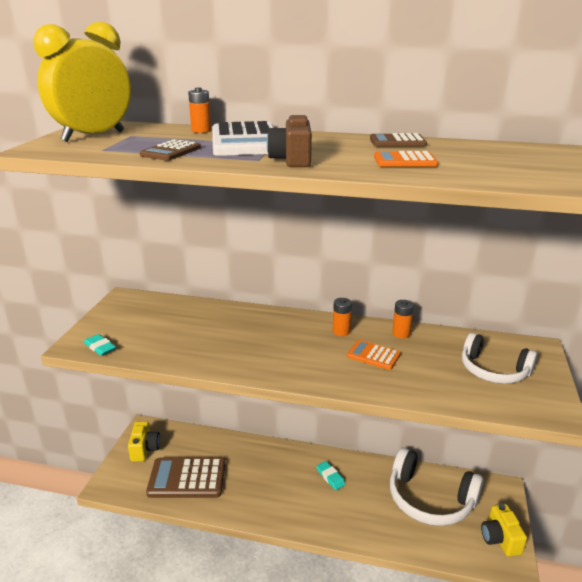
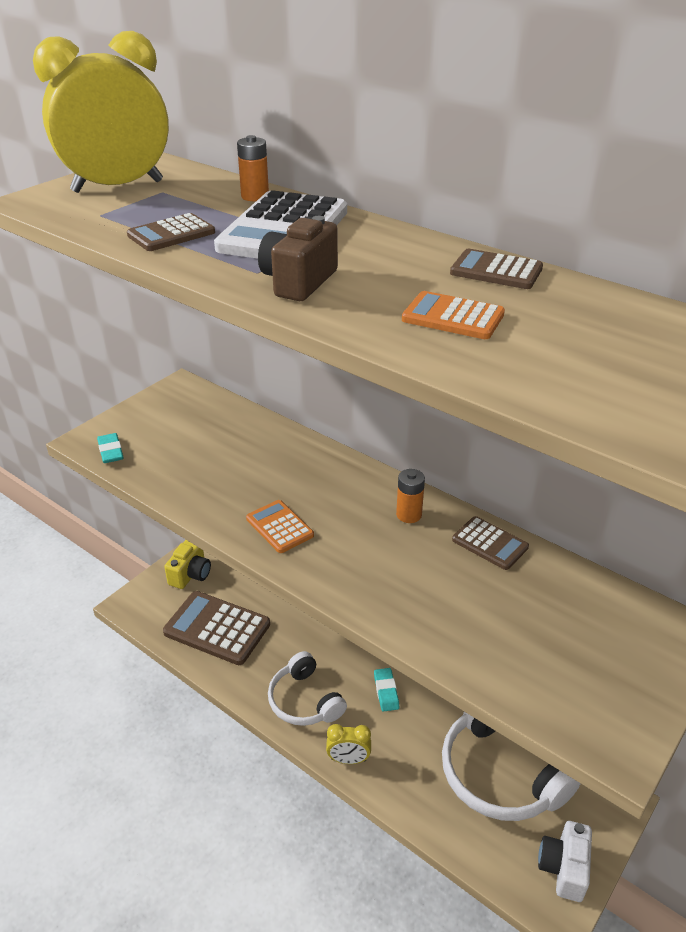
camera: 25 degrees right, 10 degrees up
(332, 529) = (348, 759): none -> yellow clock
(373, 355) = (424, 566): orange calculator -> orange calculator (280, 527)
(401, 333) = (489, 543): orange battery -> brown calculator
(493, 370) = (579, 647): white headphones -> white headphones (304, 700)
(500, 539) = (563, 868): yellow camera -> white camera

